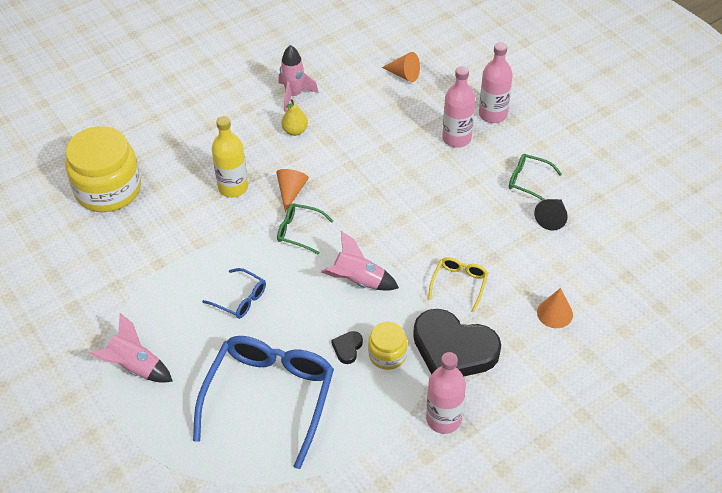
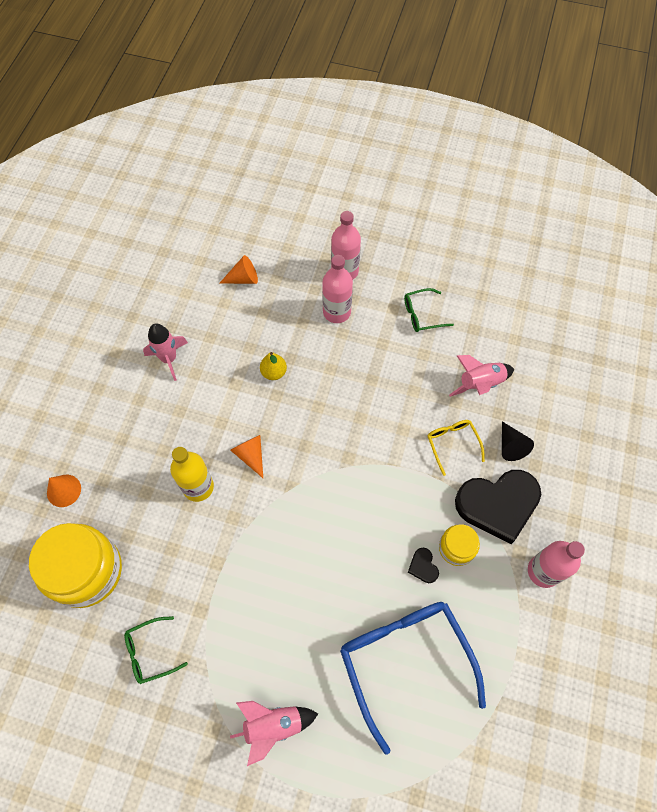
camera: 40 degrees left, 15 degrees up
(240, 299) = (300, 589): blue glasses -> none
(295, 131) = (201, 394): yellow pear -> yellow pear (274, 372)
(299, 231) = (291, 488): green glasses -> green glasses (150, 652)
(358, 281) = (377, 499): pink rocket -> pink rocket (480, 384)
(552, 218) = (466, 336): black cone -> black cone (511, 446)
(554, 313) = (537, 418): orange cone -> orange cone (64, 490)

